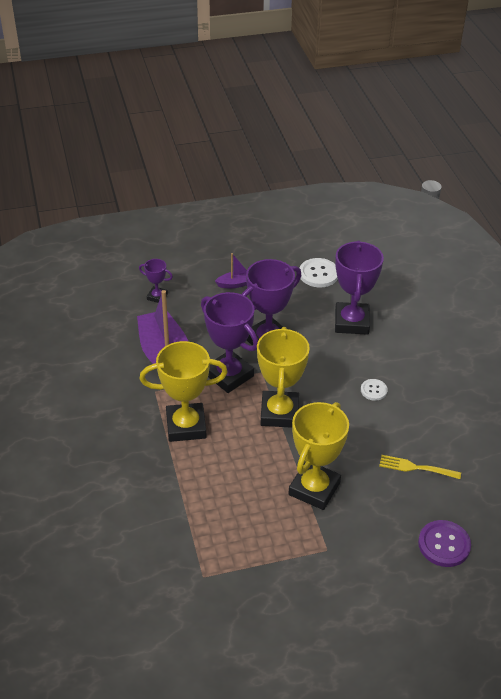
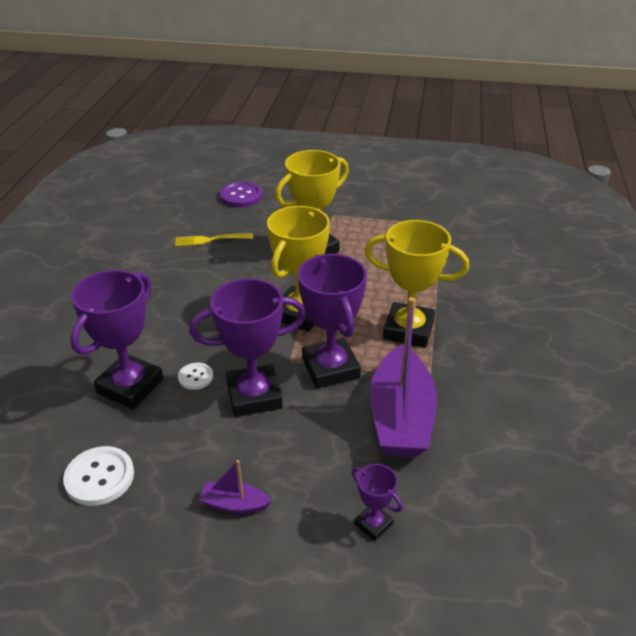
camera: 155 degrees left, 5 degrees down
(373, 390) = (184, 306): white button -> white button (195, 377)
(416, 468) = (211, 240): yellow fork -> yellow fork turned 135 degrees clockwise

